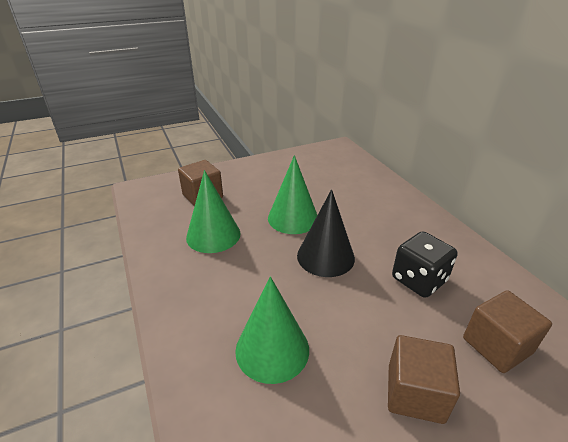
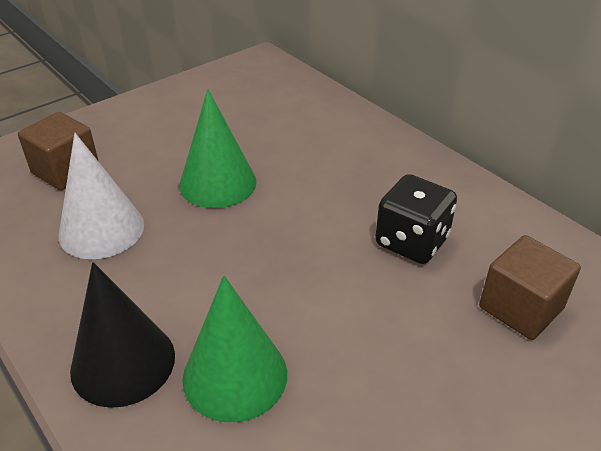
camera: 15 degrees left, 5 degrees up
(213, 235) = (101, 229): green cone -> white cone
(325, 256) = (279, 232): black cone -> black cone (123, 362)
(415, 393) = (432, 388): brown cube -> none

